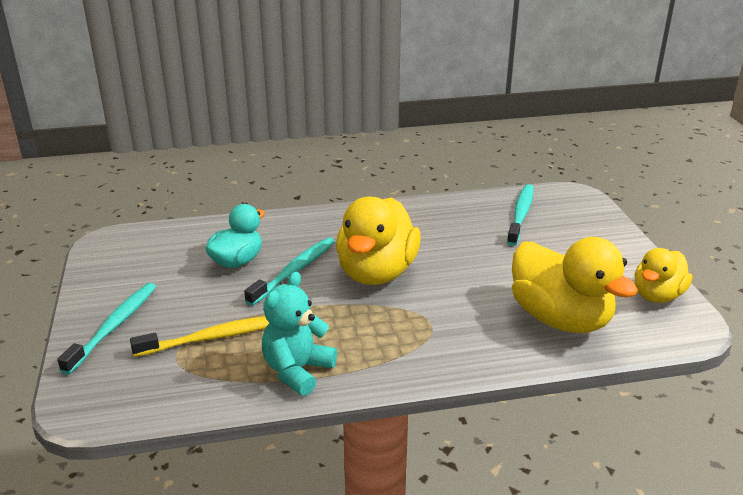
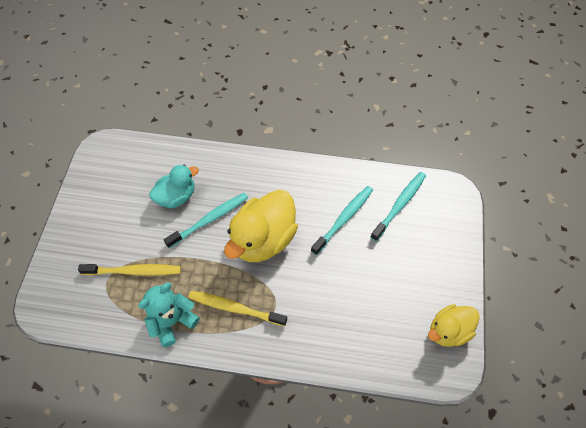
camera: 20 degrees right, 30 degrees up
(114, 326) = (79, 240): turquoise toothbrush -> turquoise toothbrush (343, 219)
(379, 338) = (235, 308): none -> yellow toothbrush
(560, 319) = (364, 331): yellow duck -> none

